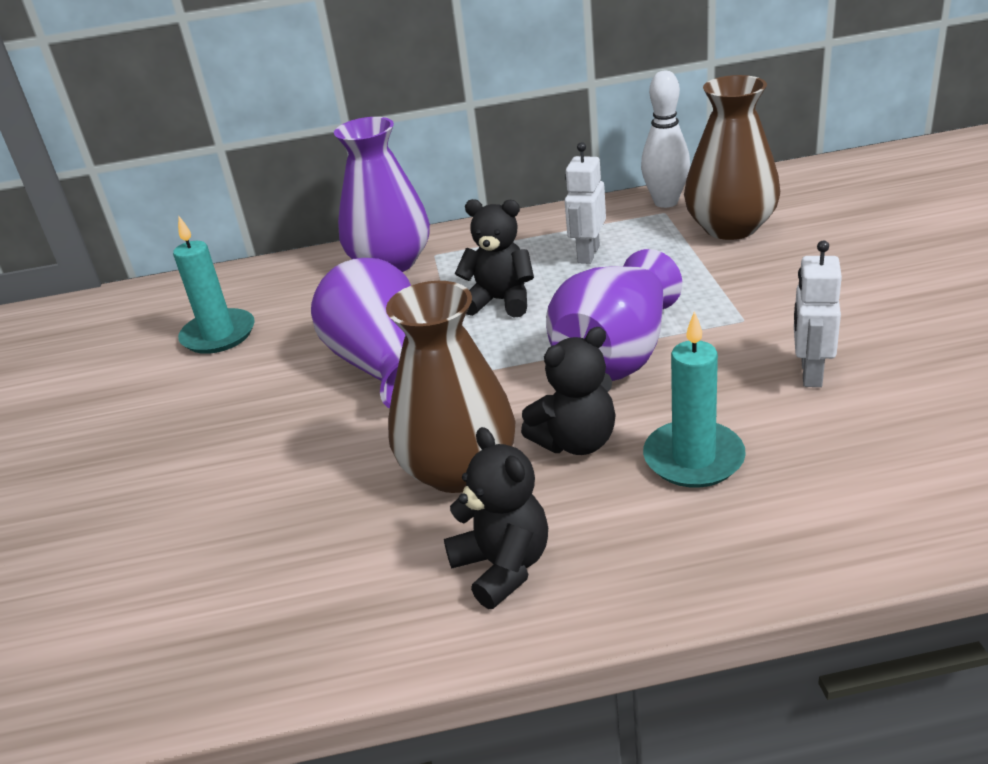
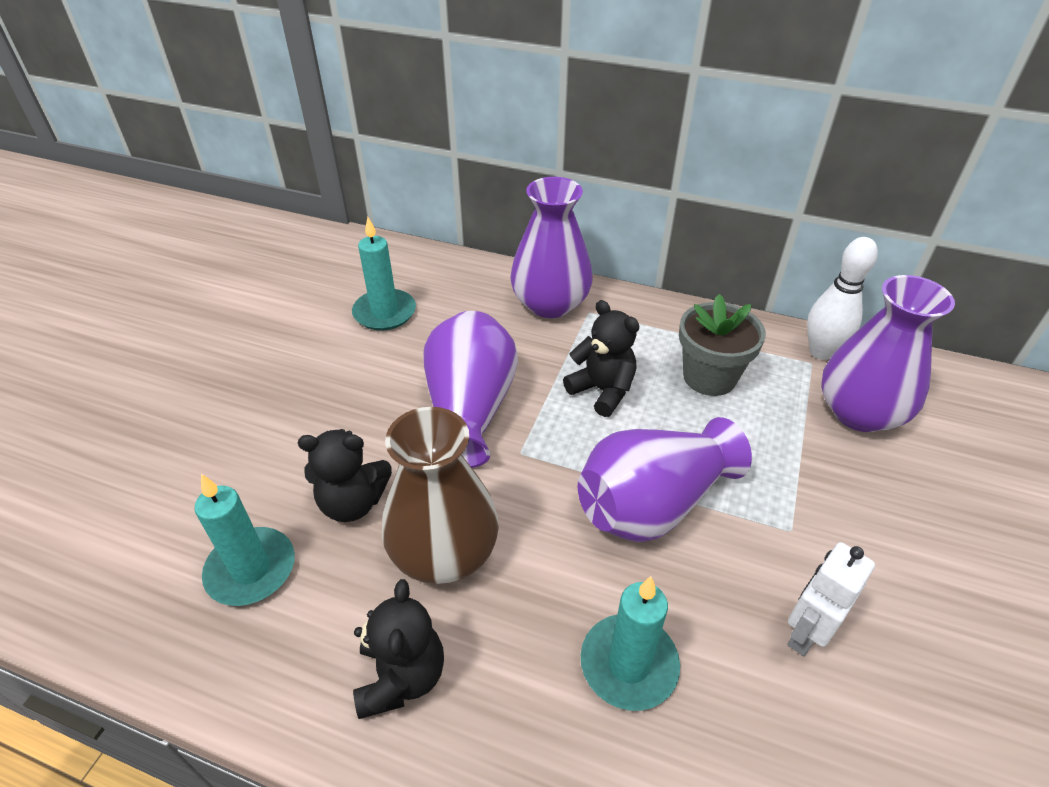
camera: 25 degrees right, 10 degrees up
(269, 575) = (251, 569): none -> turquoise candle
(576, 442) = (549, 581): black teddy bear -> black teddy bear (353, 502)
(588, 254) = (709, 377): white robot -> grey flower pot
(730, 227) = (859, 413): brown vase -> purple vase

